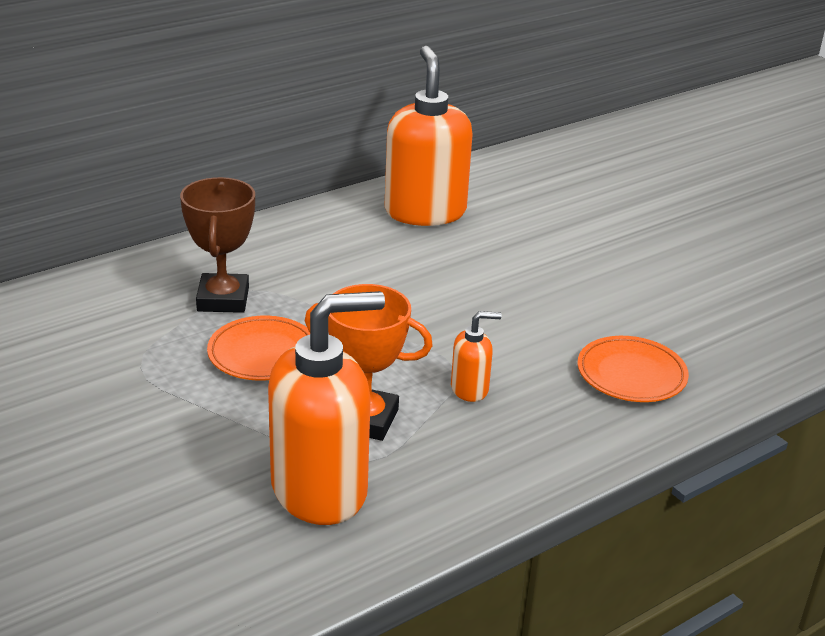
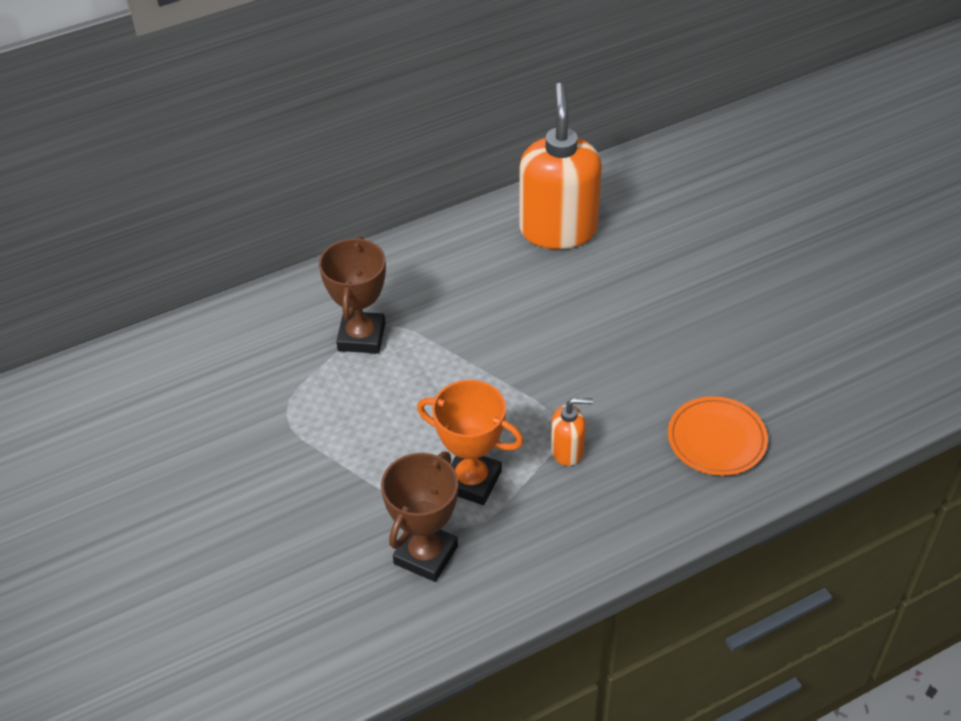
camera: 10 degrees right, 15 degrees up
(263, 354) = (391, 403): orange plate -> none
(320, 490) = (426, 555): orange soap dispenser -> brown trophy

